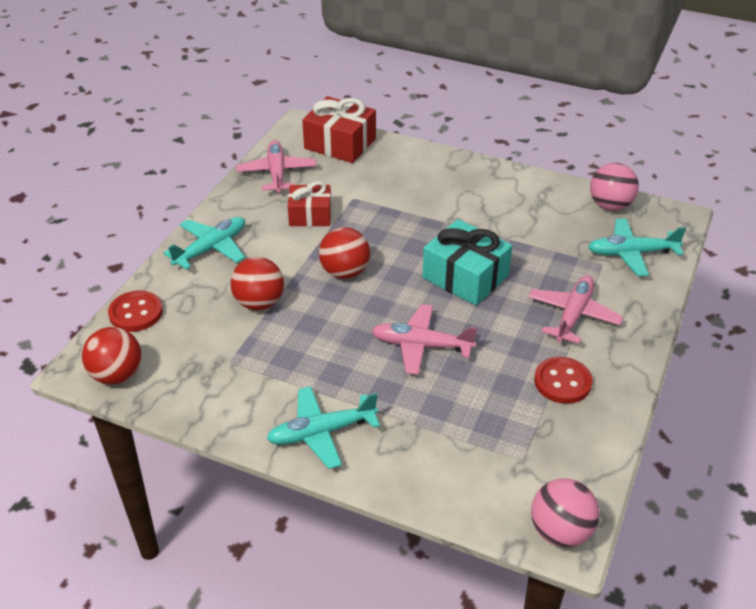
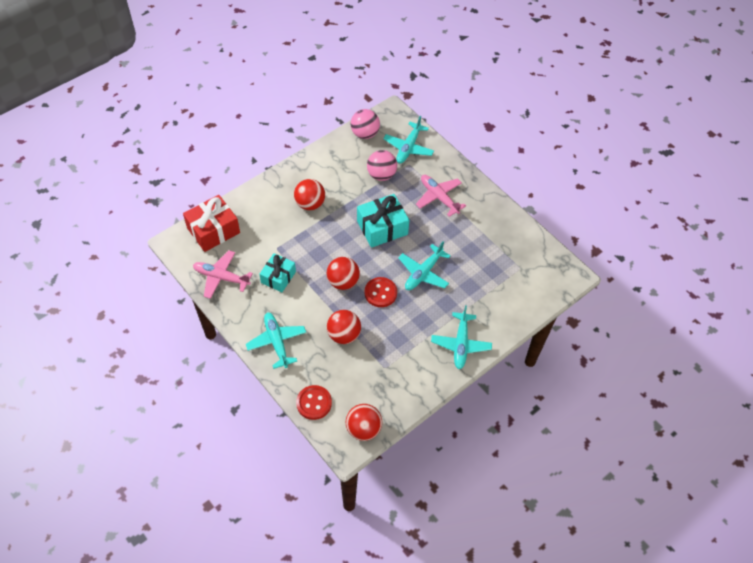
camera: 65 degrees left, 15 degrees up
(310, 215) = (278, 277): red gift -> turquoise gift
(421, 345) = (423, 273): pink plane -> turquoise plane
(446, 200) = (310, 204): none -> red ball
(560, 531) = (566, 275): pink ball -> pink ball (381, 175)
(562, 382) = (481, 227): red button -> red button (380, 293)

